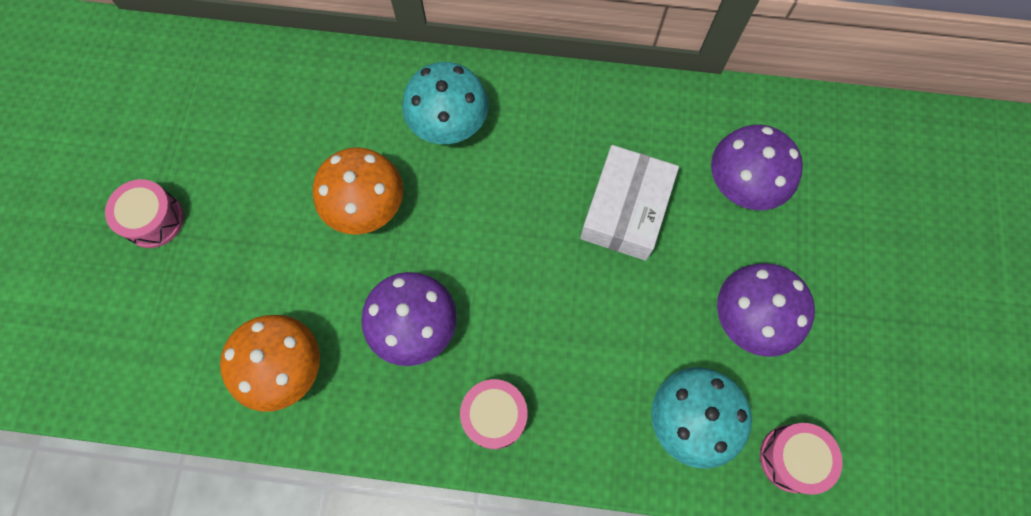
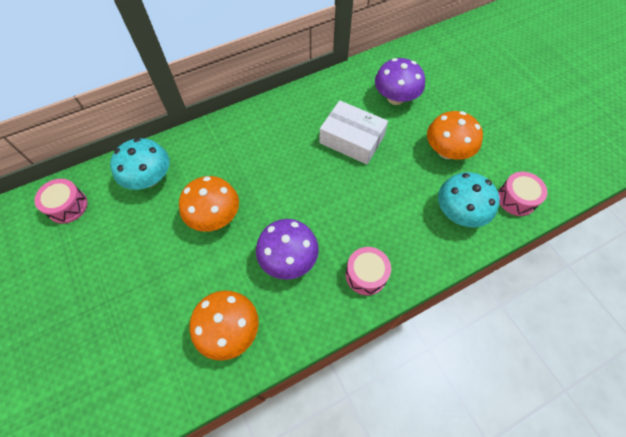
camera: 35 degrees left, 10 degrees down
(154, 220) = (84, 302): pink drum -> pink drum (67, 206)
(448, 122) = (230, 151): turquoise mushroom -> turquoise mushroom (149, 178)
(625, 210) = (352, 139): white box -> white box turned 45 degrees counterclockwise
(751, 317) = (447, 151): purple mushroom -> orange mushroom

